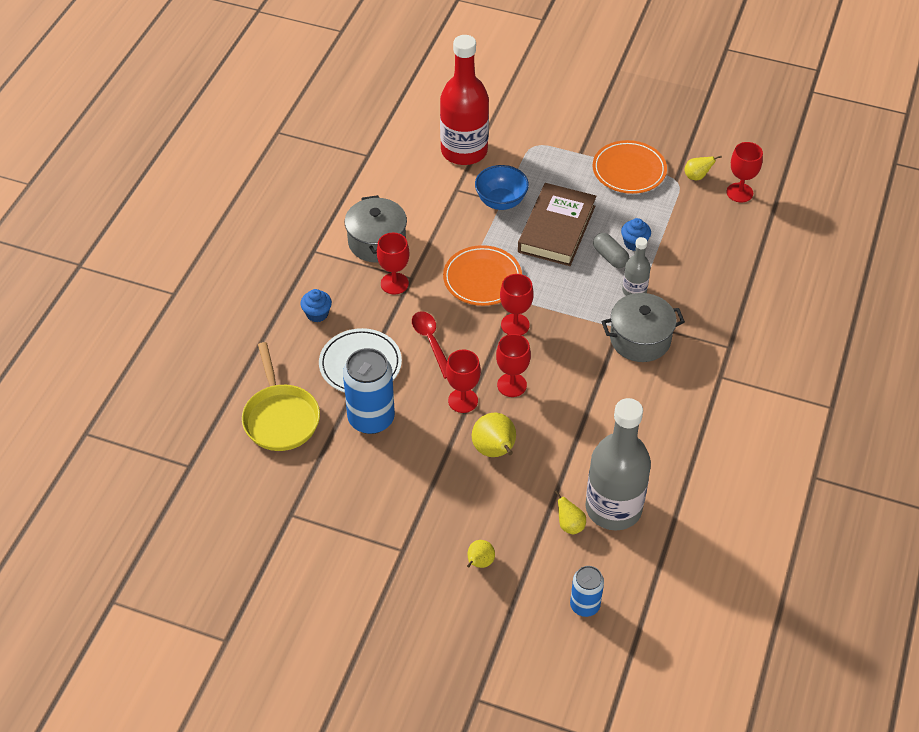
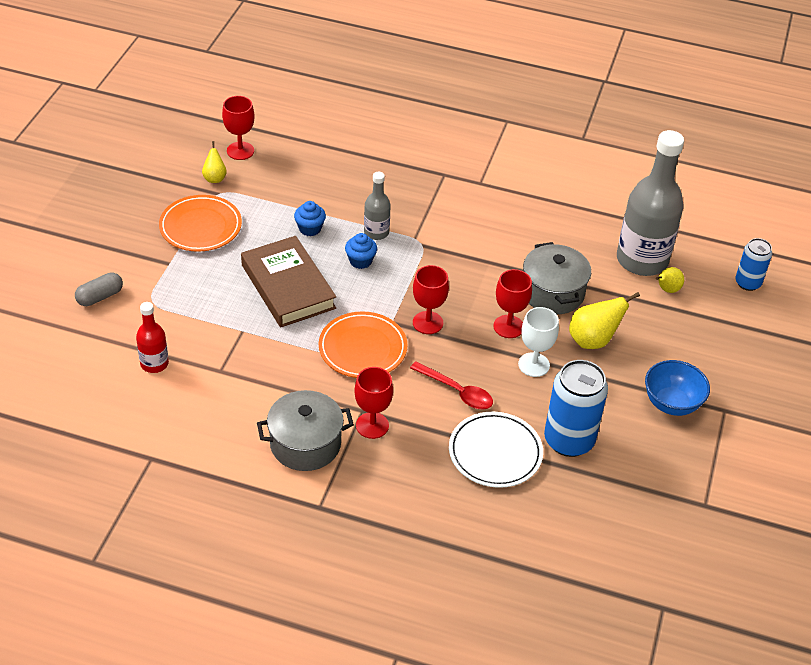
camera: 95 degrees left, 5 degrees down
(280, 418) = (580, 523): yellow pan -> none
(317, 314) = (423, 497): blue cupcake -> blue cupcake (360, 261)
(431, 342) = (457, 391): red spoon -> red spoon turned 120 degrees counterclockwise
(463, 400) = (534, 365): red goblet -> white goblet
(464, 151) = (154, 364): red bottle -> red bottle, size x0.49
(479, 563) = (723, 353): yellow pear -> none
(501, 201) = (243, 331): blue bowl -> blue bowl (671, 403)
(556, 229) = (288, 286): brown book -> brown book turned 45 degrees clockwise
(610, 257) = (329, 247): grey capsule -> grey capsule (100, 297)
(640, 339) = (440, 232): grey pot -> grey pot (553, 292)

